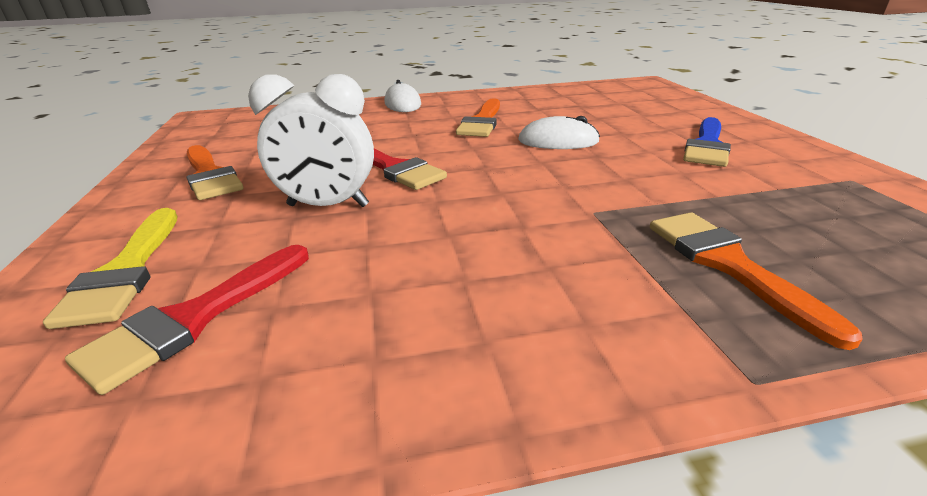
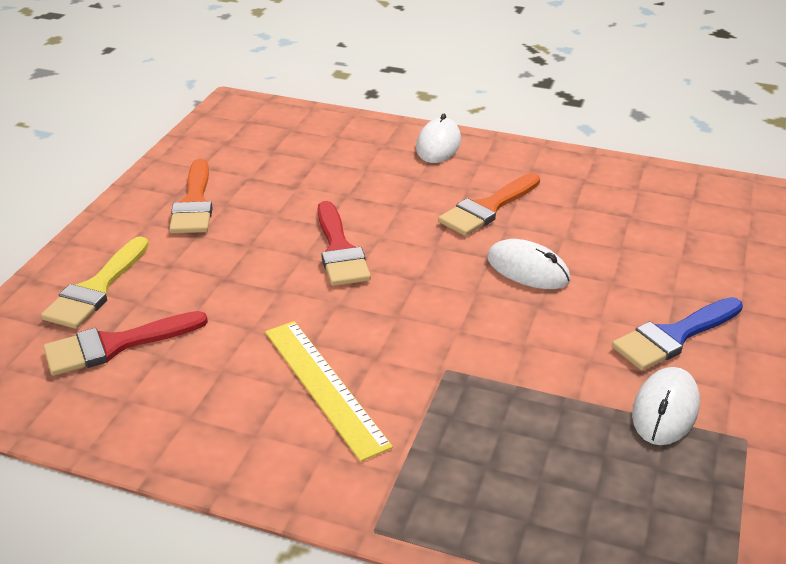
camera: 30 degrees right, 5 degrees up
(328, 206) = (254, 276): white clock -> none
(505, 263) = (325, 386): none -> yellow ruler
(728, 265) = (479, 460): orange brush -> none
(779, 182) = (665, 409): none -> white mouse

